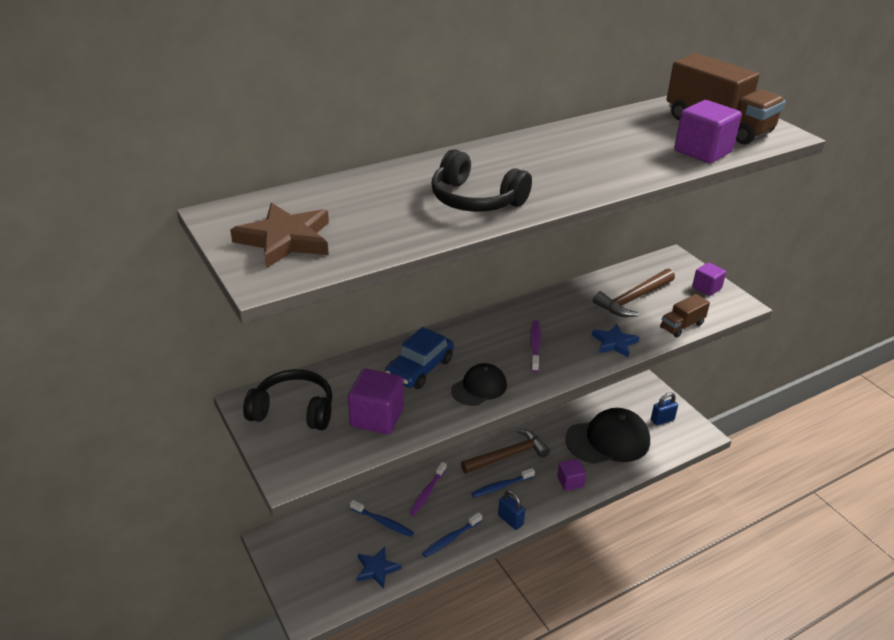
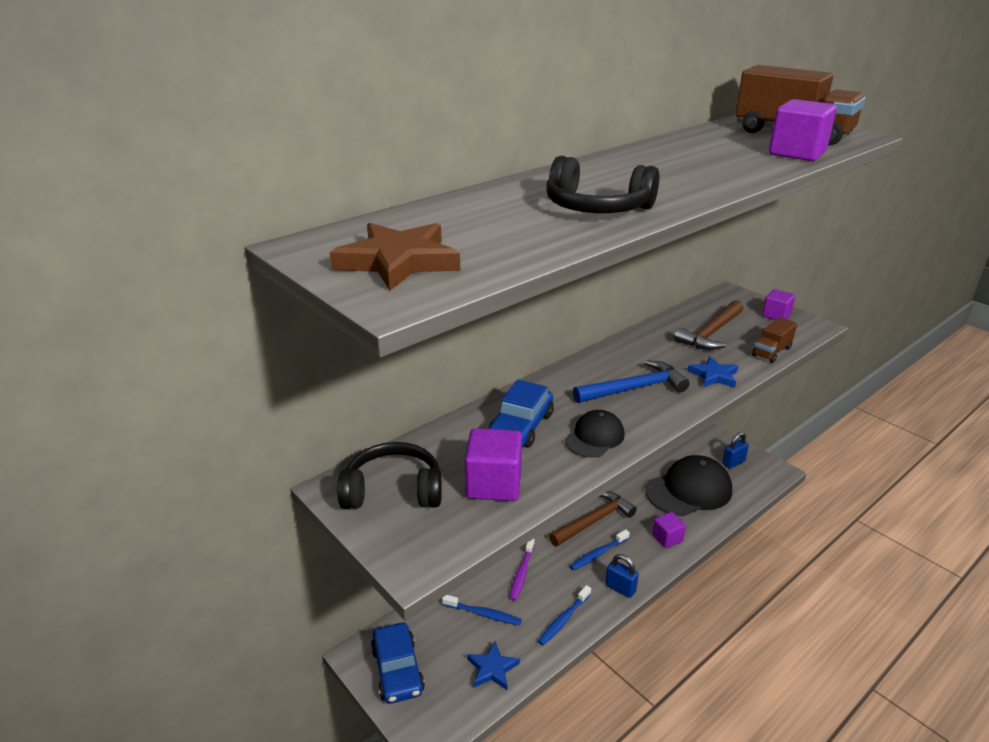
camera: 10 degrees left, 5 degrees down
(298, 556) = (397, 670): none -> blue car
(535, 346) = (634, 388): purple toothbrush -> blue hammer

